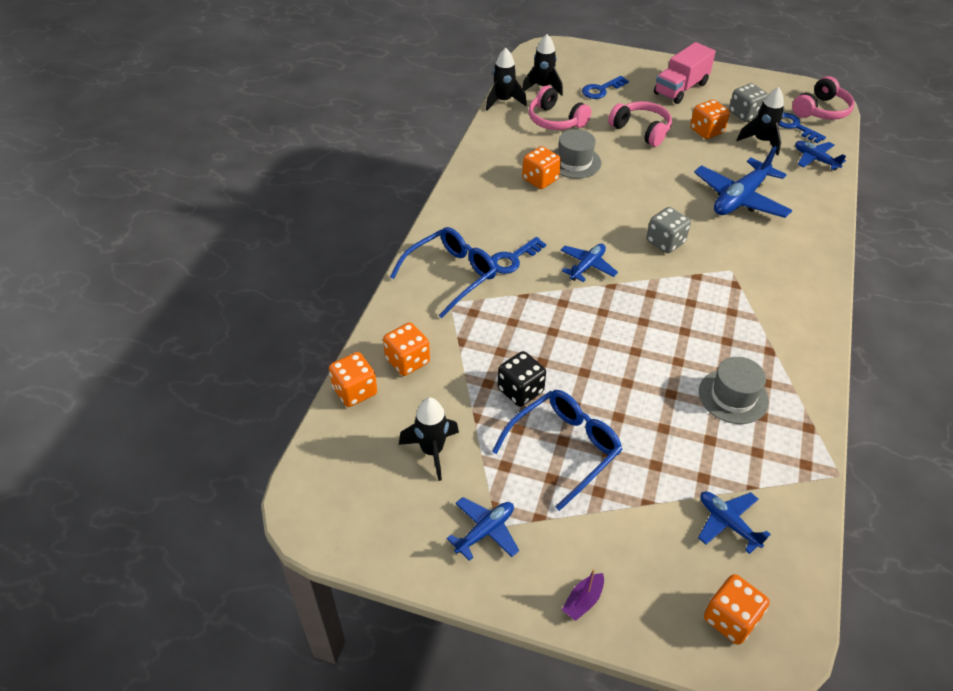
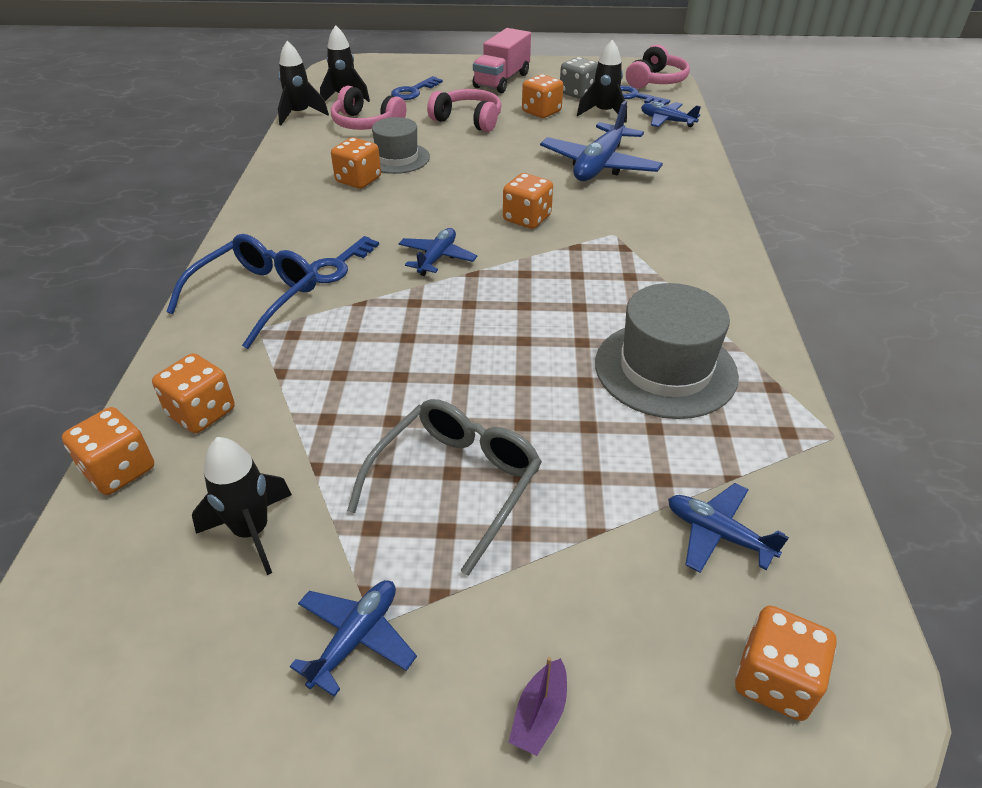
camera: 15 degrees left, 5 degrees down
(520, 390) = (376, 418): black dice -> none
(564, 448) = (456, 483): blue glasses -> grey glasses
(665, 242) = (527, 218): grey dice -> orange dice
(733, 396) = (665, 369): grey hat -> grey hat, size x1.50

